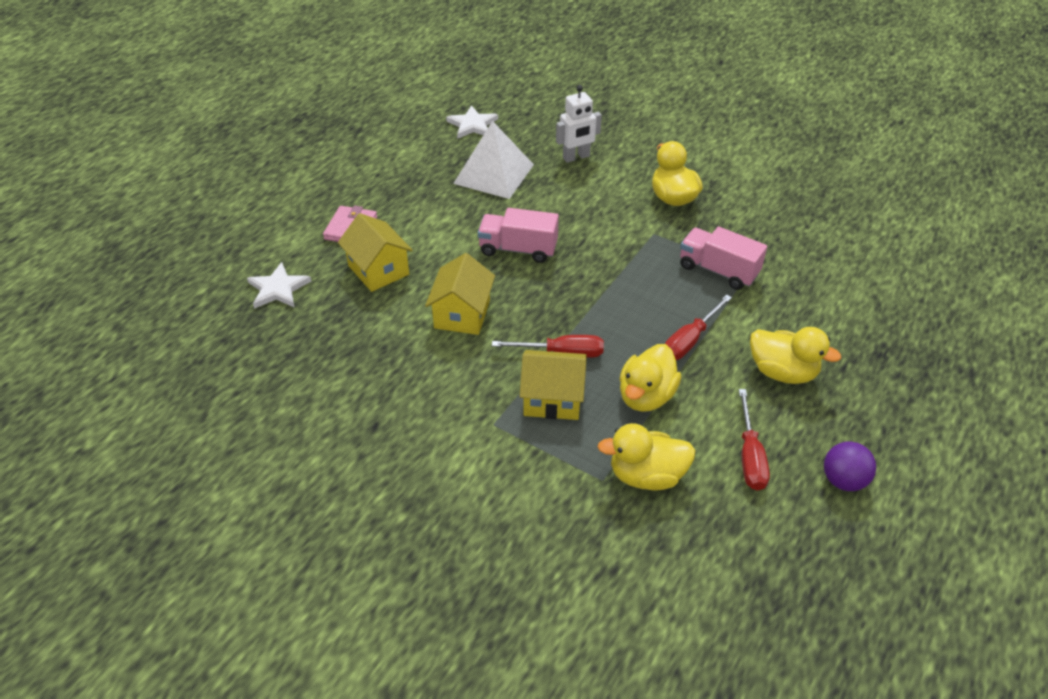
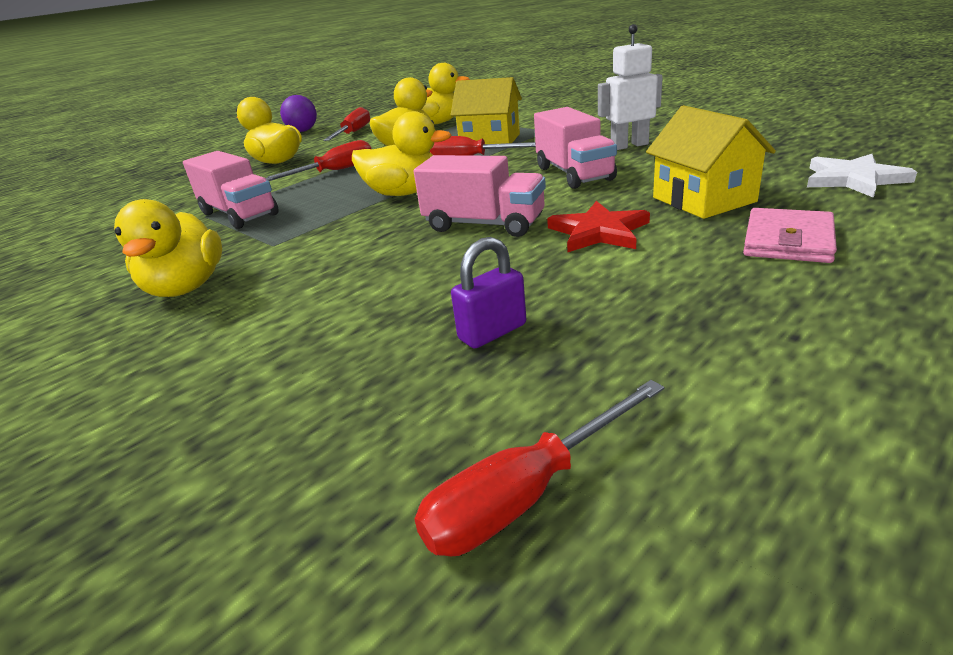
camera: 165 degrees left, 15 degrees down
(447, 239) = (598, 232): none -> red star
(462, 314) = (574, 174): yellow house -> pink truck
(472, 125) = (526, 495): white star -> red screwdriver
(494, 174) = (492, 332): white pyramid -> purple padlock
(576, 157) = (282, 366): white robot -> white robot (629, 146)
(595, 293) = (404, 193): none -> yellow duck

